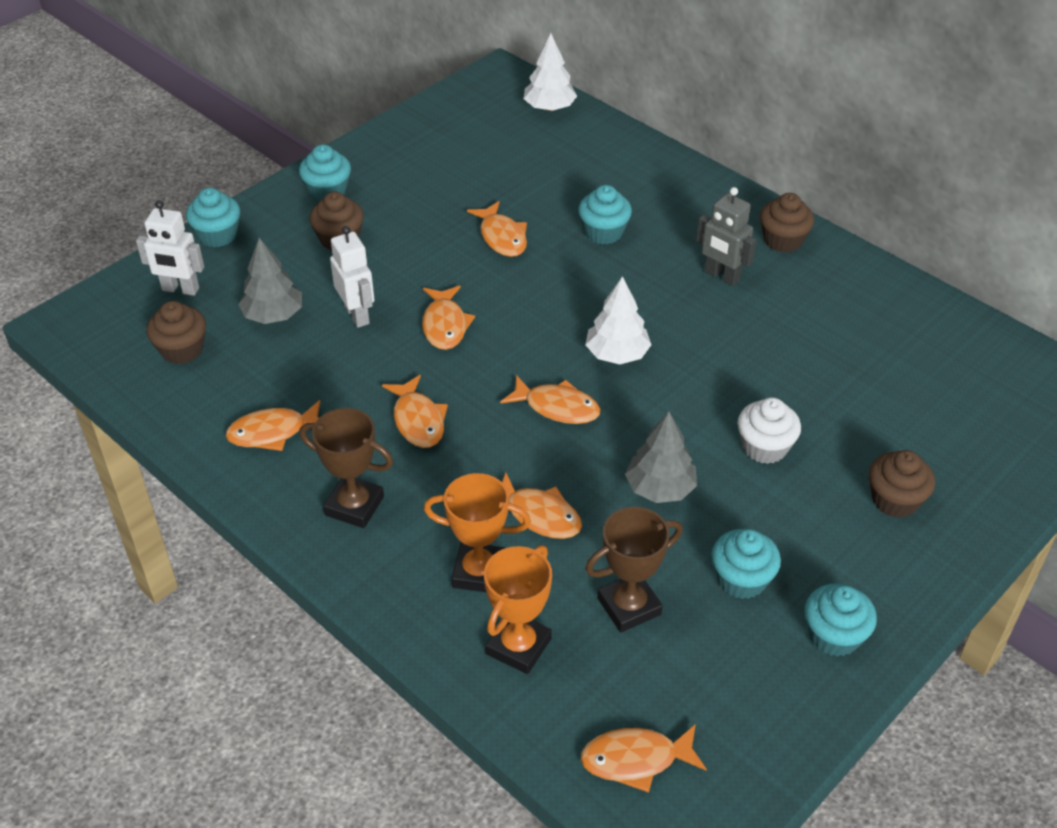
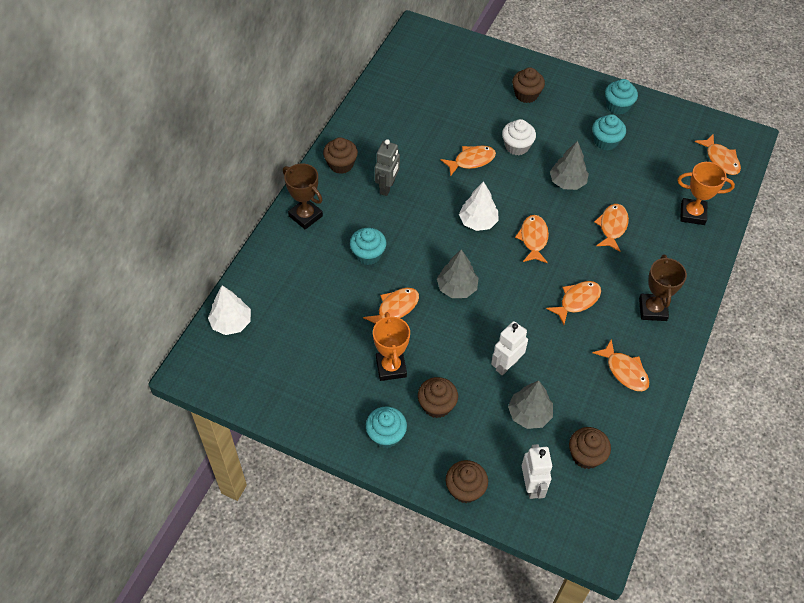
camera: 110 degrees left, 10 degrees up
(217, 235) = (465, 489): turquoise cupcake -> brown cupcake
(445, 325) = (493, 313): orange fish -> orange fish (471, 161)
(479, 572) = (661, 241): orange trophy -> orange trophy (391, 367)
(506, 301) = (457, 288): none -> grey tree
(629, 606) = (645, 179): brown trophy -> brown trophy (305, 216)

